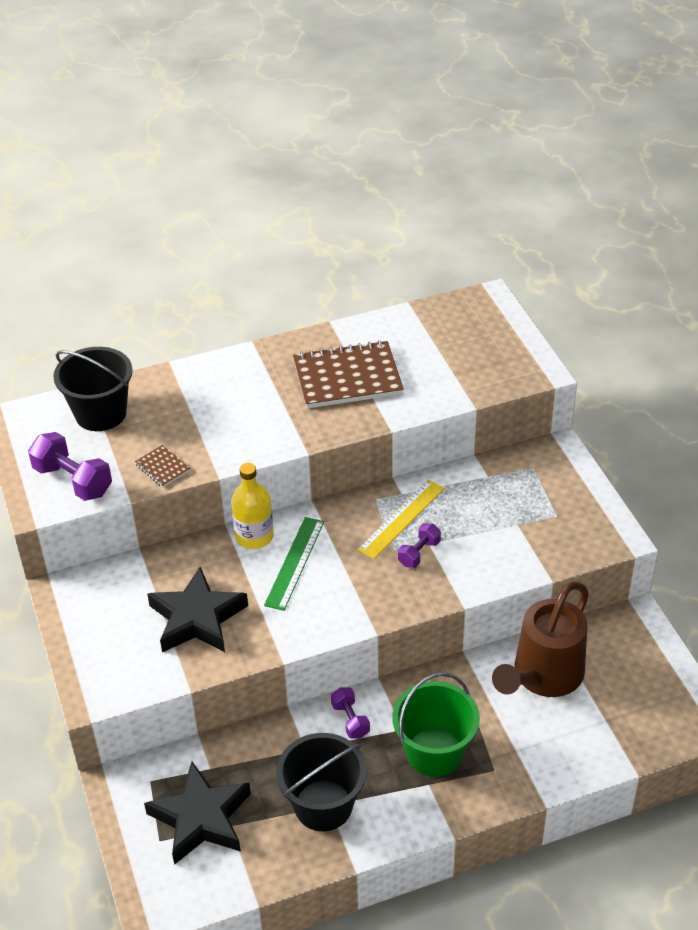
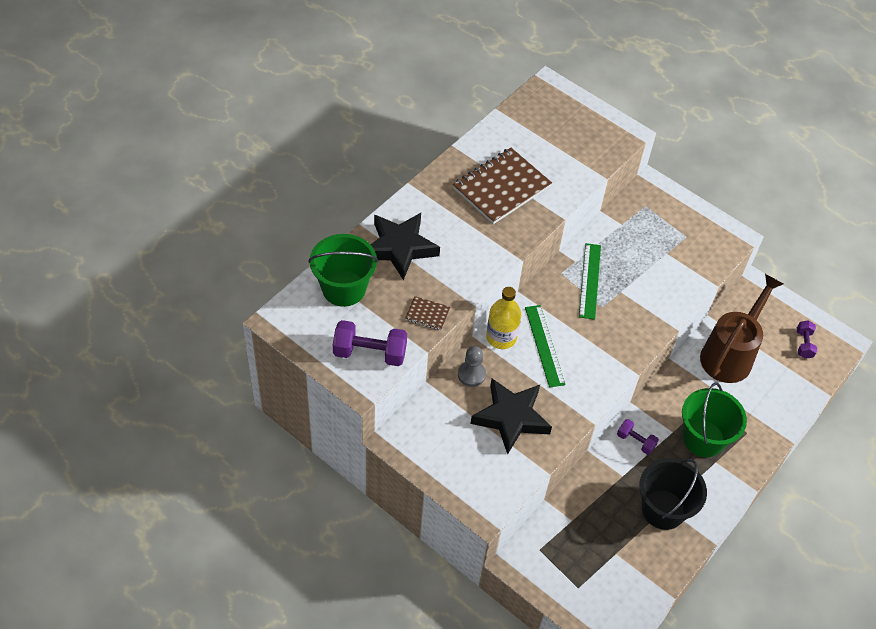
camera: 35 degrees left, 10 degrees up
(101, 413) = (344, 288): black bucket -> green bucket
(191, 559) = (471, 374): none -> grey pawn
(201, 818) = (593, 558): black star -> black star (400, 248)
(402, 519) = (590, 280): yellow ruler -> green ruler
(419, 553) = (620, 302): purple dumbbell -> purple dumbbell (804, 344)
(542, 677) = (730, 354): brown watering can -> brown watering can turned 150 degrees counterclockwise

